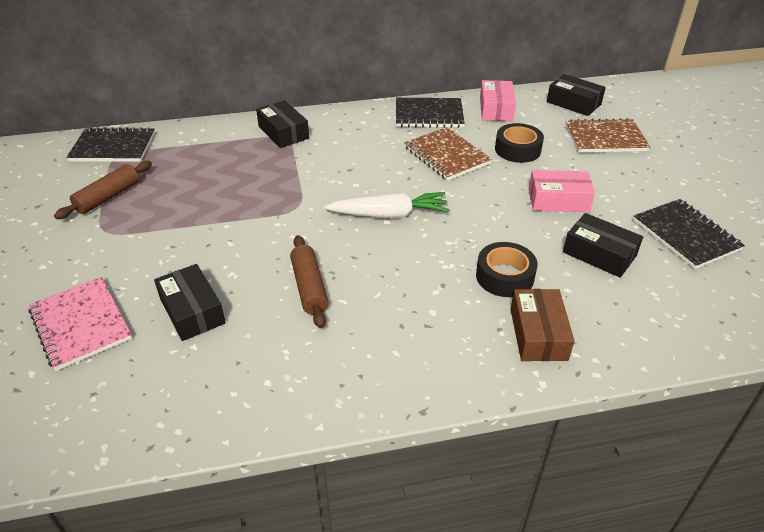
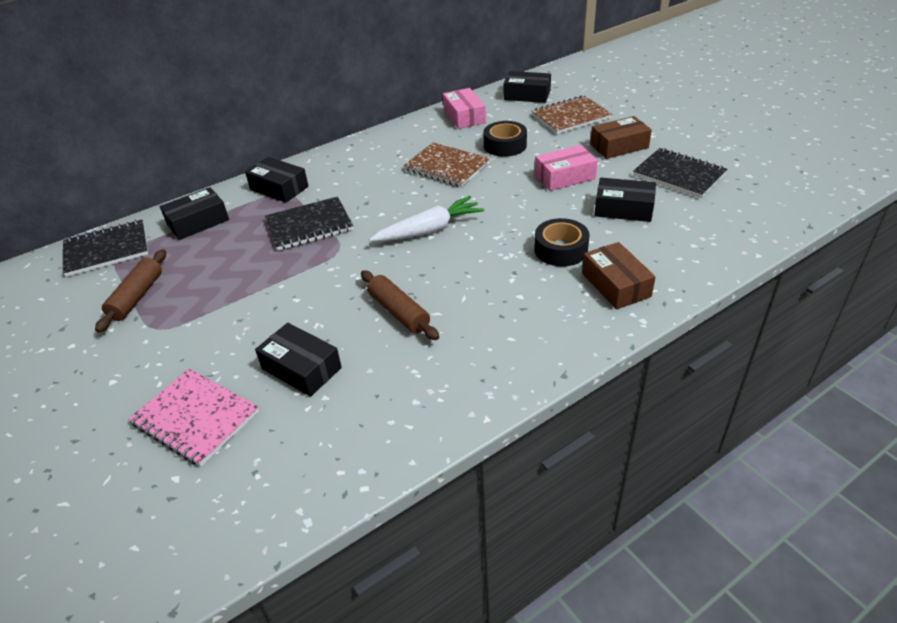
camera: 20 degrees left, 0 degrees up
(198, 144) = (198, 222): none -> black box
(429, 115) = (408, 137): black notebook -> black notebook (309, 226)
(638, 184) = (619, 146): none -> brown box

